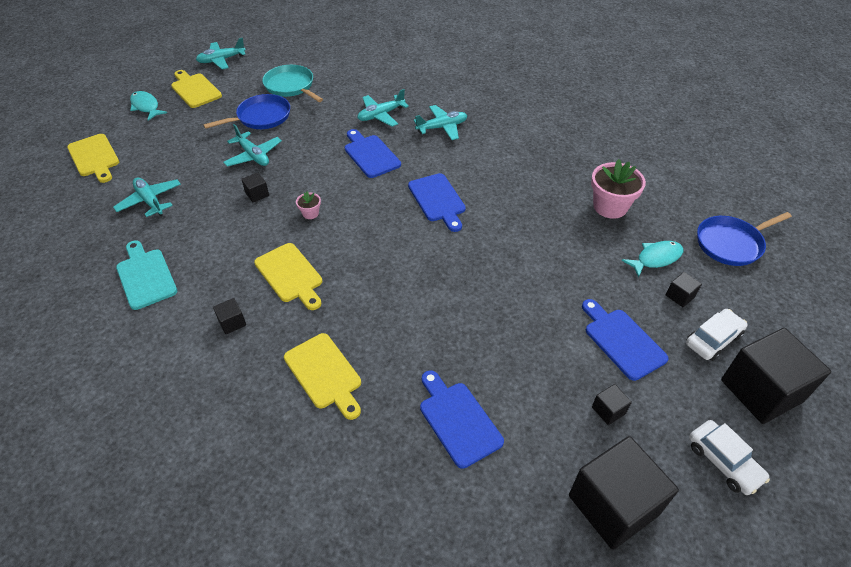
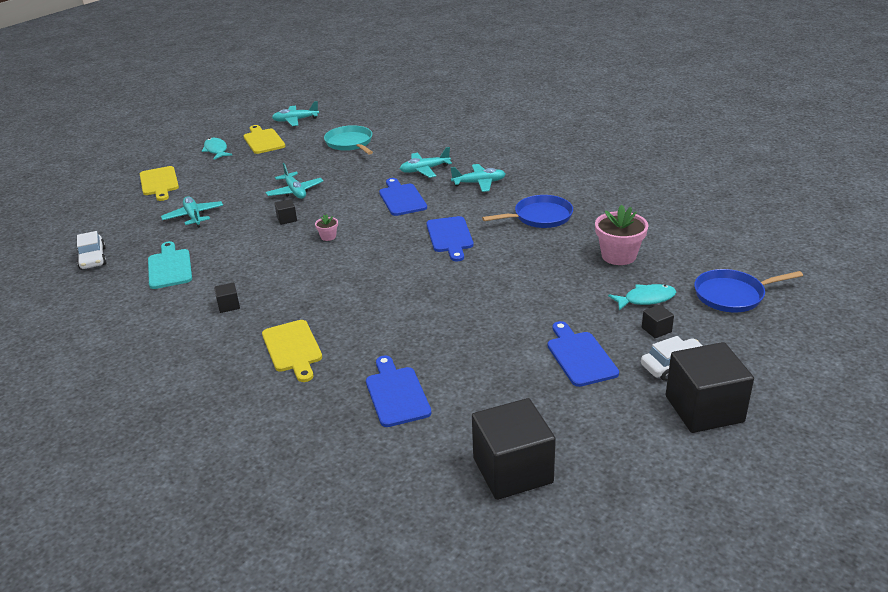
camera: 15 degrees right, 15 degrees down
(261, 117) = (314, 164): blue pan -> blue pan (540, 217)
(290, 275) = (292, 278): yellow cutting board -> none
(608, 410) = (541, 404): black cube -> none
(723, 461) = (637, 455): white car -> white car (93, 258)

